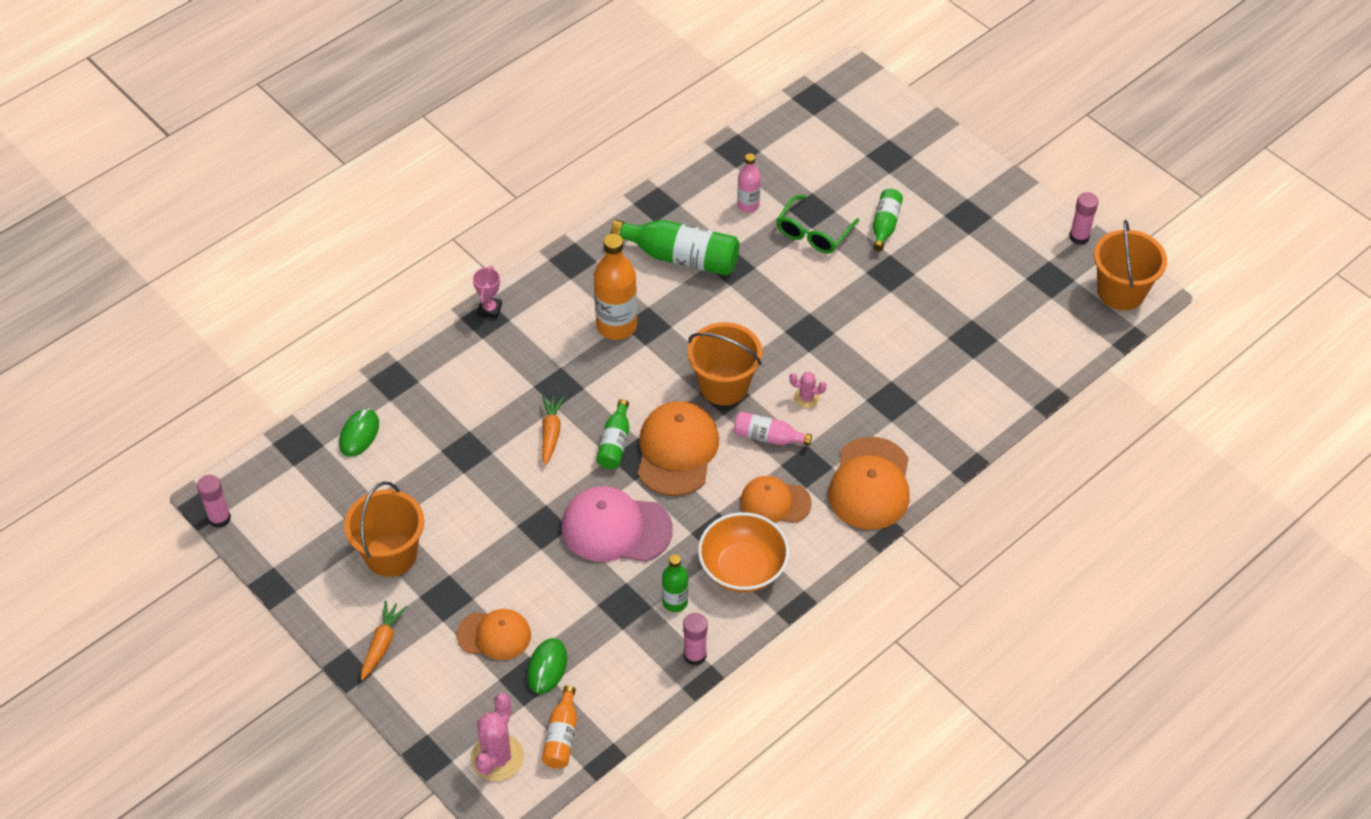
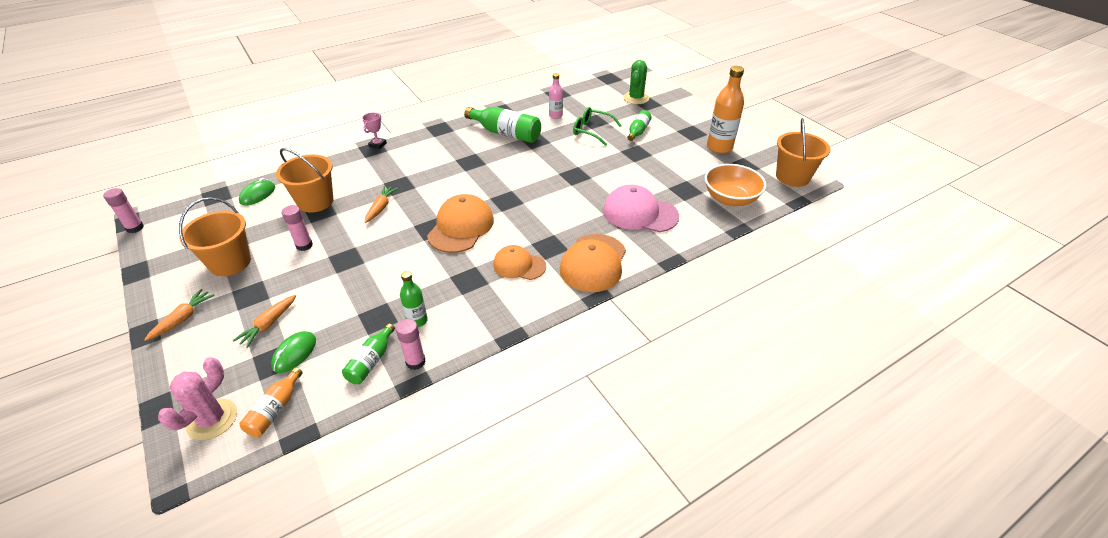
camera: 10 degrees right, 10 degrees down
(494, 635) = (268, 324): orange cap -> orange carrot
(615, 443) = (420, 218): green bottle -> green bottle (371, 361)
(616, 326) = (451, 160): orange bottle -> orange bottle (719, 147)
(616, 528) = (396, 267): pink cap -> pink cap (640, 213)
(724, 385) = (508, 196): orange bucket -> orange bucket (315, 201)
(742, 568) = (479, 304): orange bowl -> orange bowl (730, 199)
(768, 437) = (527, 227): pink bottle -> none
(806, 398) = (562, 208): pink cactus -> none
(813, 233) = (591, 131): green glasses -> green glasses turned 75 degrees clockwise
(868, 145) = (636, 98): none -> green cactus
(1079, 237) = (764, 148): pink glue stick -> pink glue stick (304, 245)

